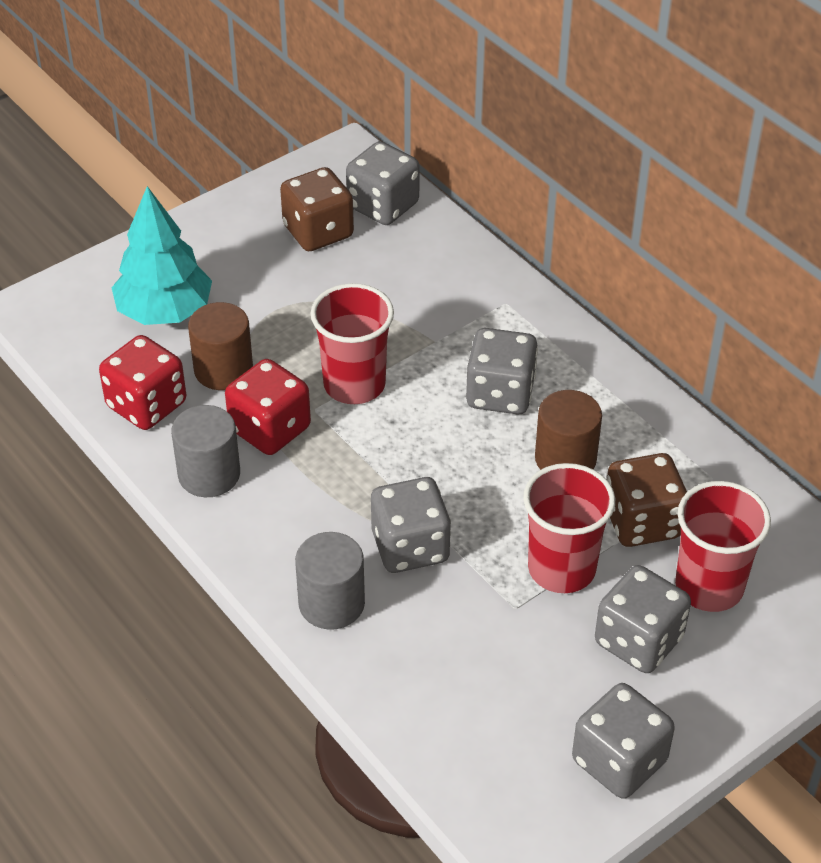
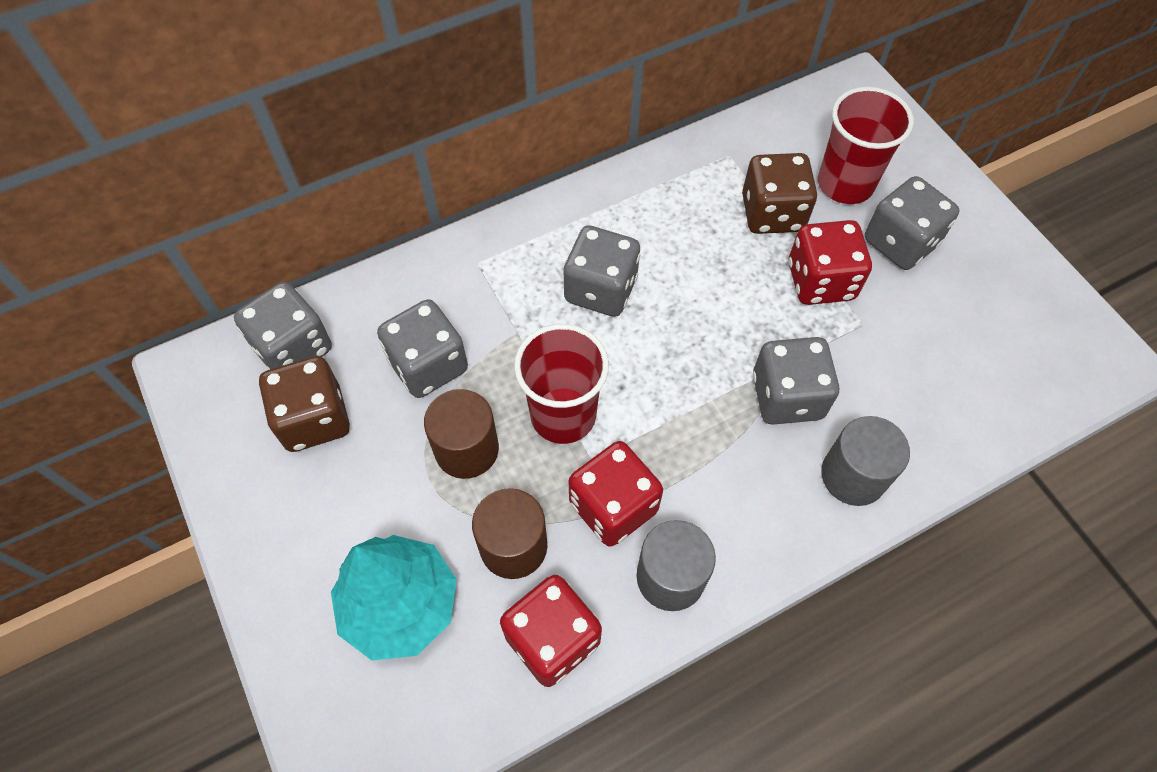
camera: 80 degrees left, 15 degrees up
(561, 569) = (820, 281): red cup -> red dice
(565, 459) = (692, 254): brown cylinder -> brown cylinder (466, 449)
(619, 761) = (1021, 280): grey dice -> grey dice (428, 365)

